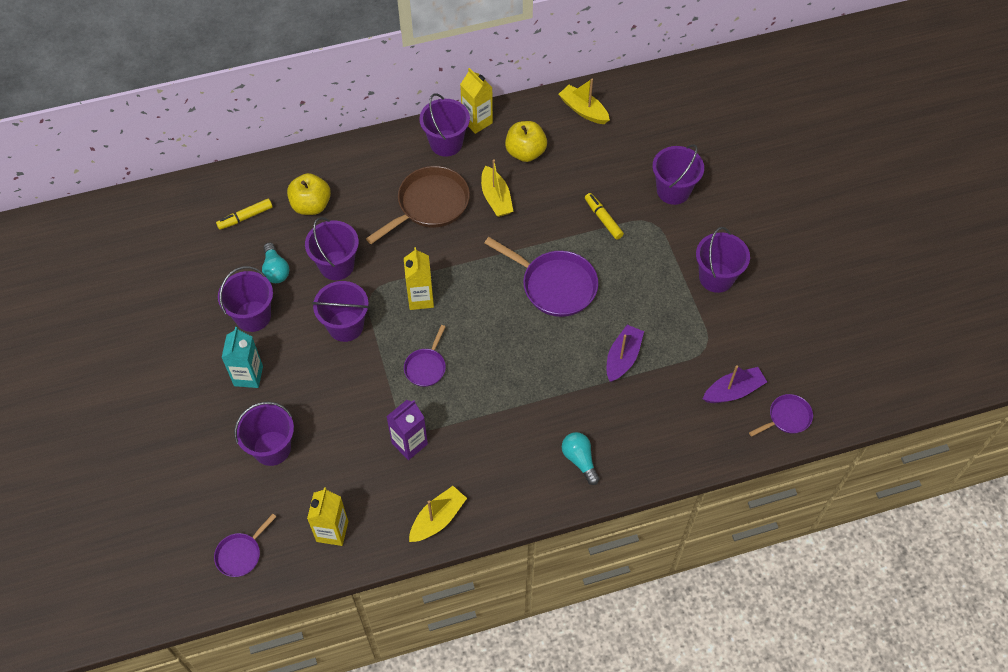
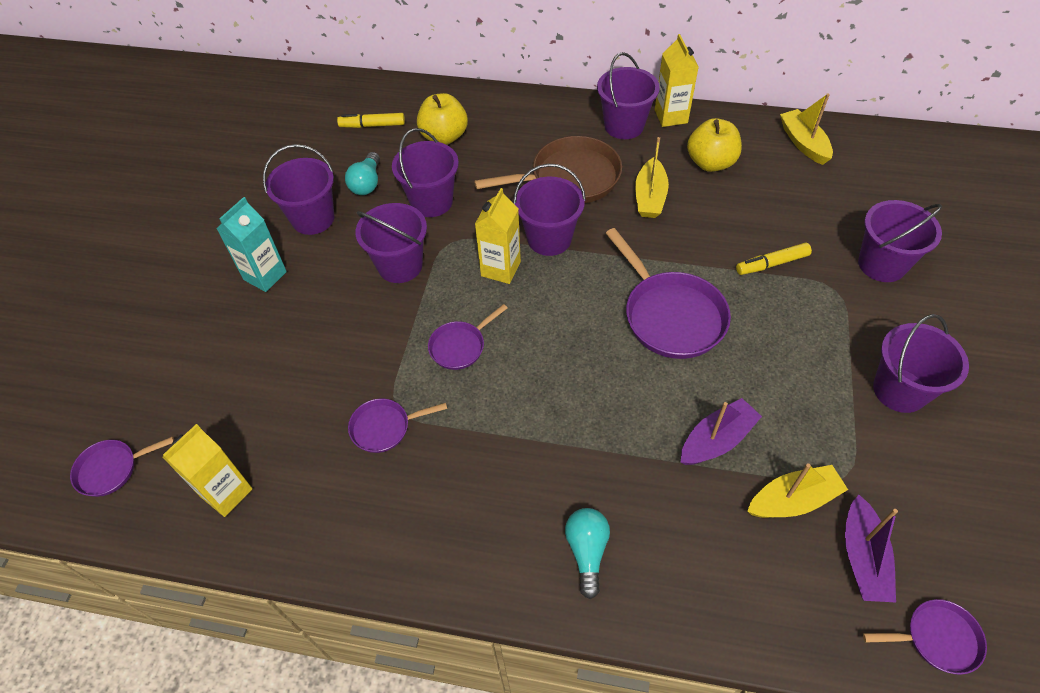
camera: 30 degrees right, 5 degrees down
(272, 448) = (232, 362): purple bucket -> purple bucket (549, 239)
(409, 443) = (384, 427): purple carton -> purple pan
(437, 519) = (357, 541): yellow boat -> yellow boat (793, 500)
(603, 219) = (772, 264): yellow marker -> yellow marker turned 105 degrees counterclockwise
(733, 391) = (862, 557): purple boat -> purple boat turned 90 degrees clockwise

